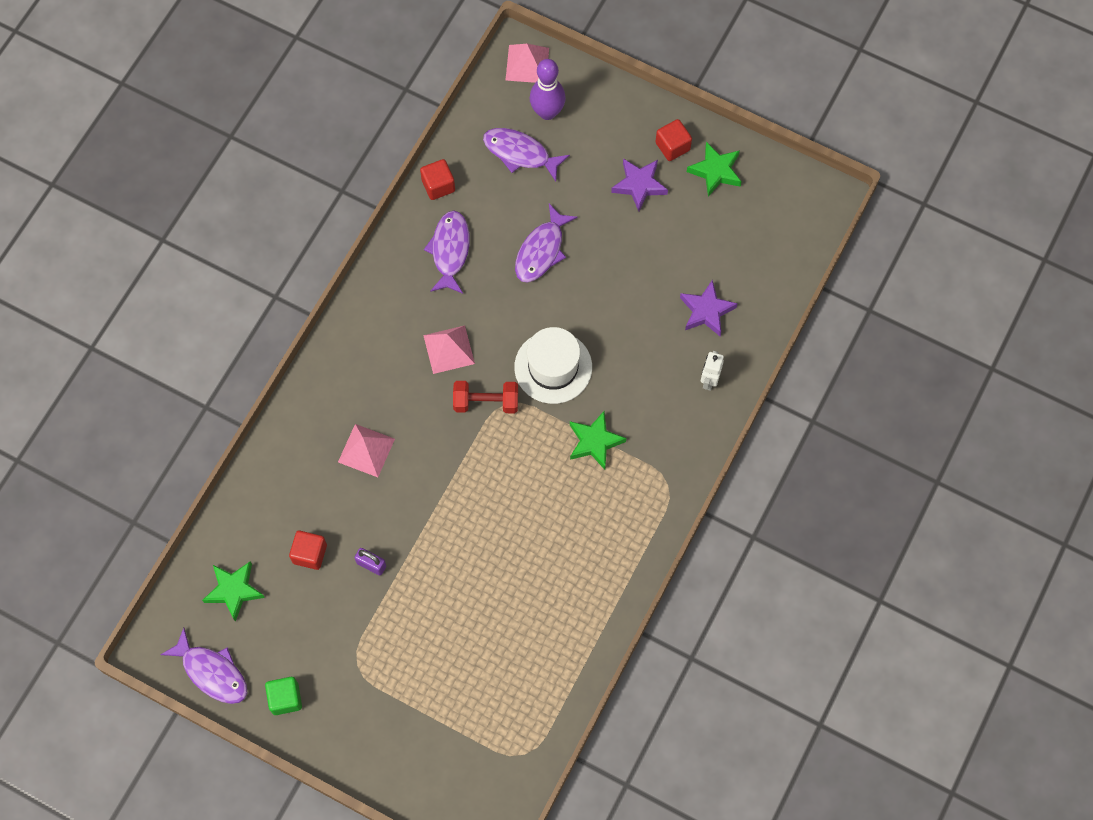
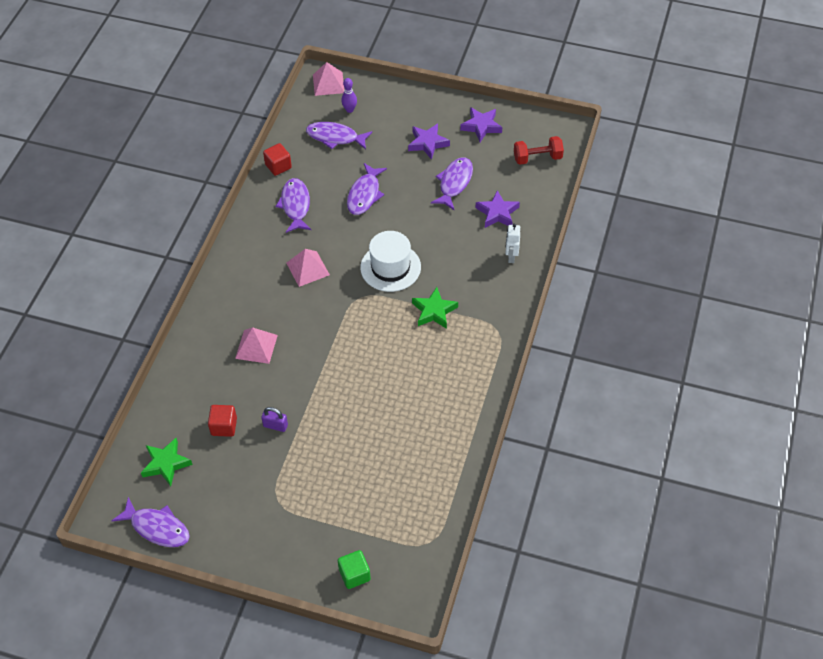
camera: 10 degrees left, 15 degrees down
(285, 698) = (222, 536): green cube -> green cube (354, 574)
(486, 402) = (344, 299): red dumbbell -> red dumbbell (537, 158)
(547, 112) = (349, 110): purple bowling pin -> purple bowling pin, size x0.59
(661, 254) = (454, 183): none -> purple fish
(672, 146) = (446, 116): red cube -> none
(715, 171) = (481, 126): green star -> purple star

